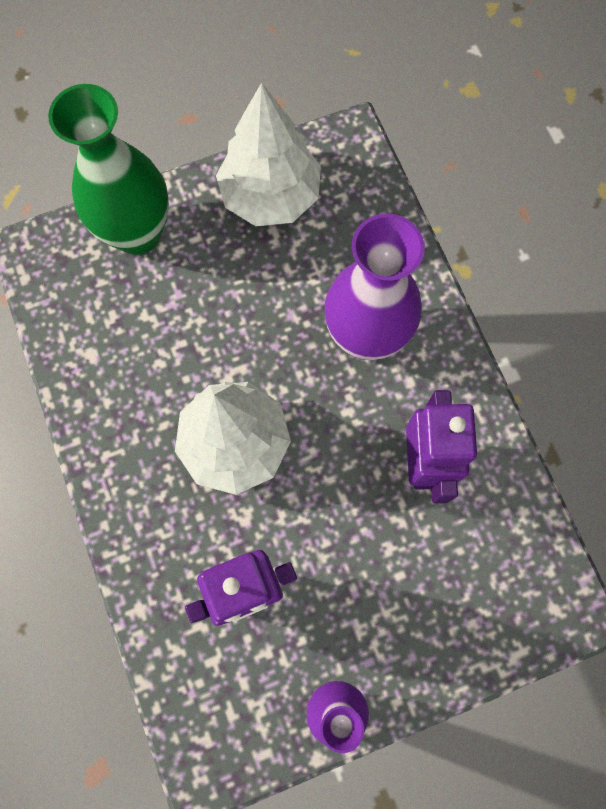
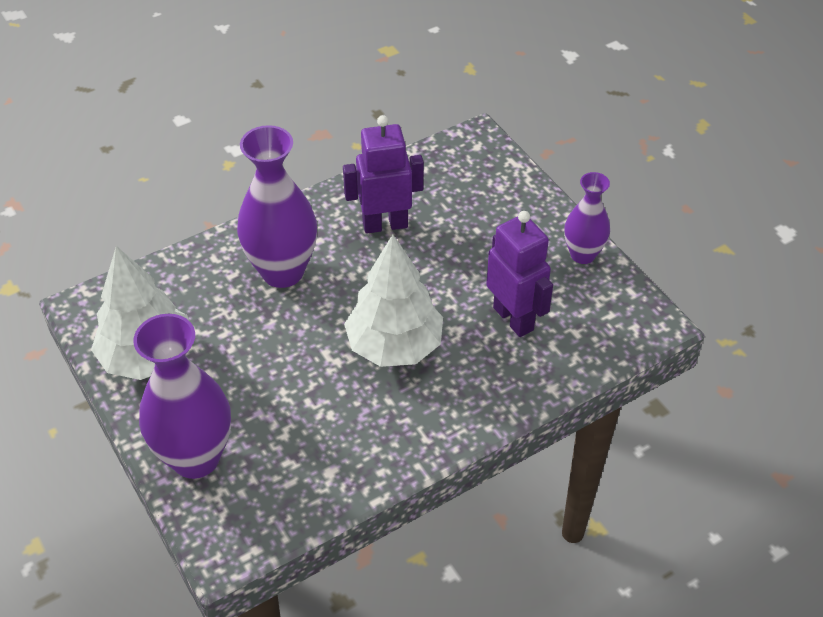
camera: 100 degrees left, 25 degrees down
(137, 233) = (195, 458): green vase -> purple vase

